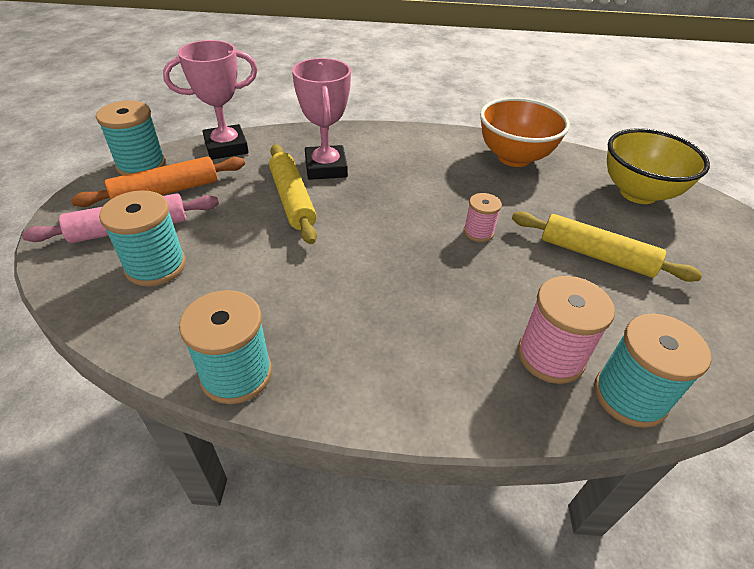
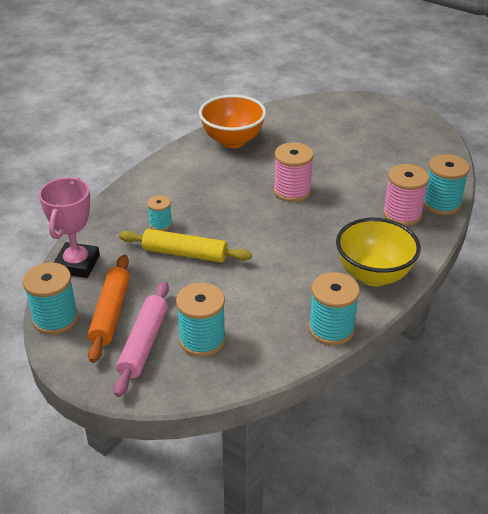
camera: 55 degrees left, 5 degrees down
(326, 168) = (160, 224): pink trophy -> turquoise spool
(478, 232) = (292, 191): pink spool -> pink spool, size x1.73
(596, 255) = (347, 161): yellow rolling pin -> none
(638, 193) = (311, 117): yellow bowl -> yellow bowl (373, 275)

